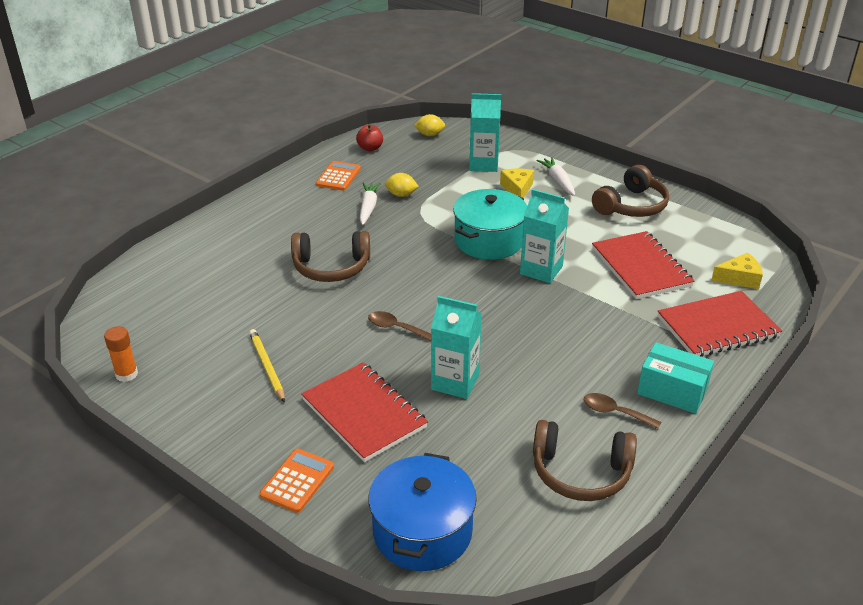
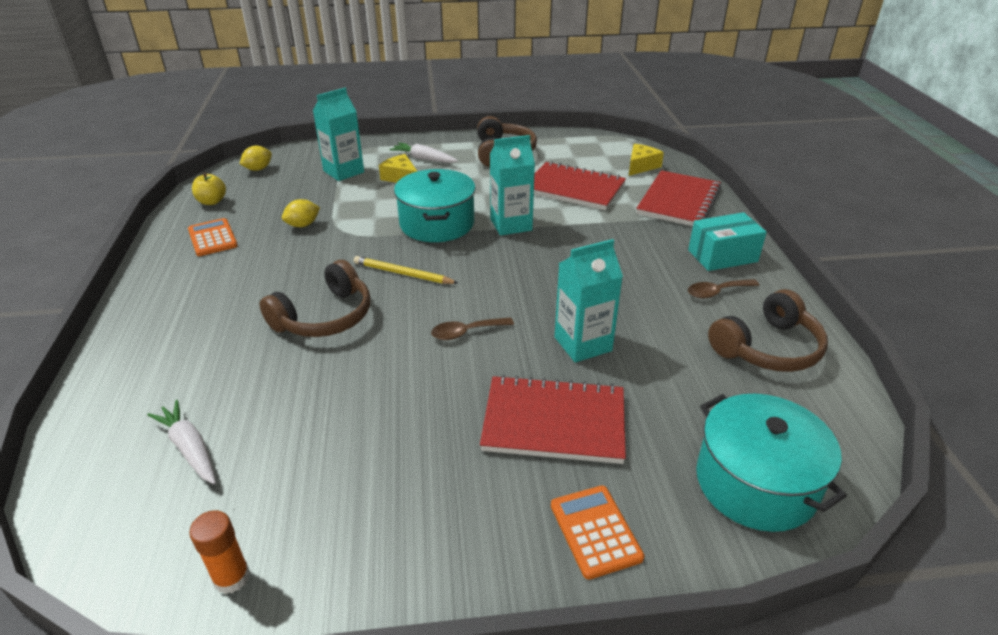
camera: 45 degrees left, 0 degrees up
(266, 366) = (396, 447): yellow pencil -> yellow pencil (403, 274)
(368, 208) = (285, 249): white carrot -> white carrot (189, 448)
(370, 148) = (212, 201): red apple -> yellow apple
(422, 531) = (755, 483): blue pot -> turquoise pot

